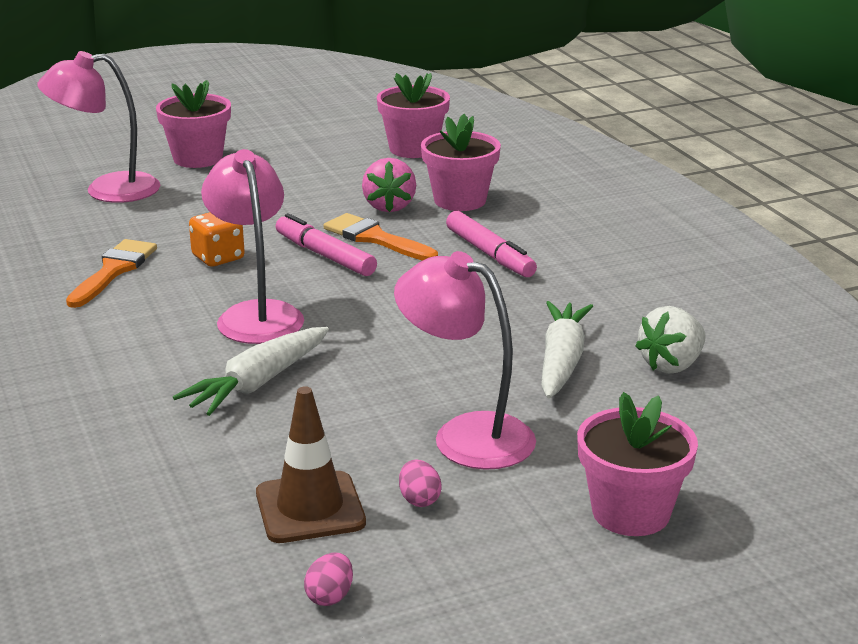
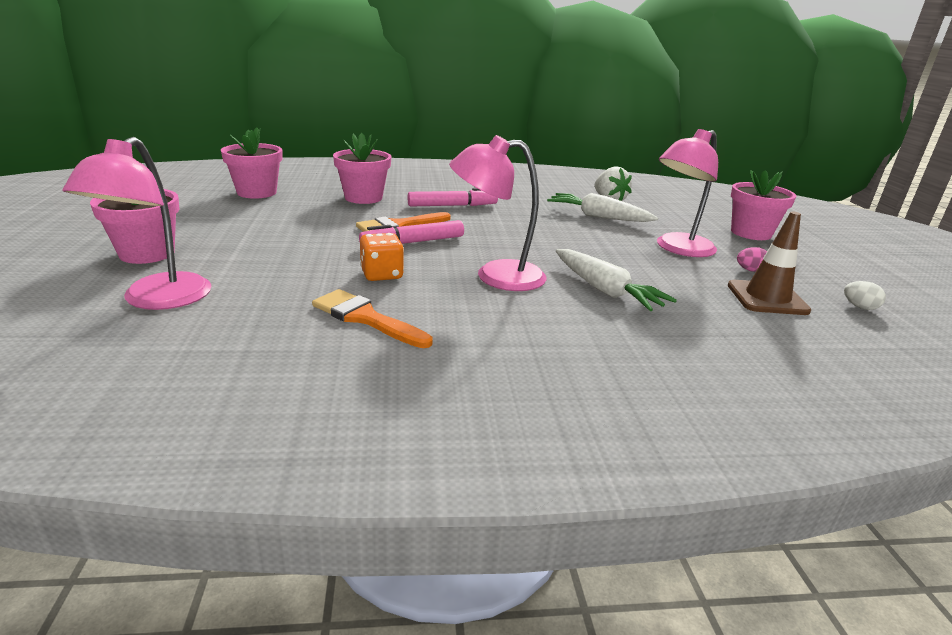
camera: 75 degrees left, 0 degrees up
(330, 596) = (859, 307): pink egg -> white egg
(389, 206) = (349, 214): pink strawberry -> none

